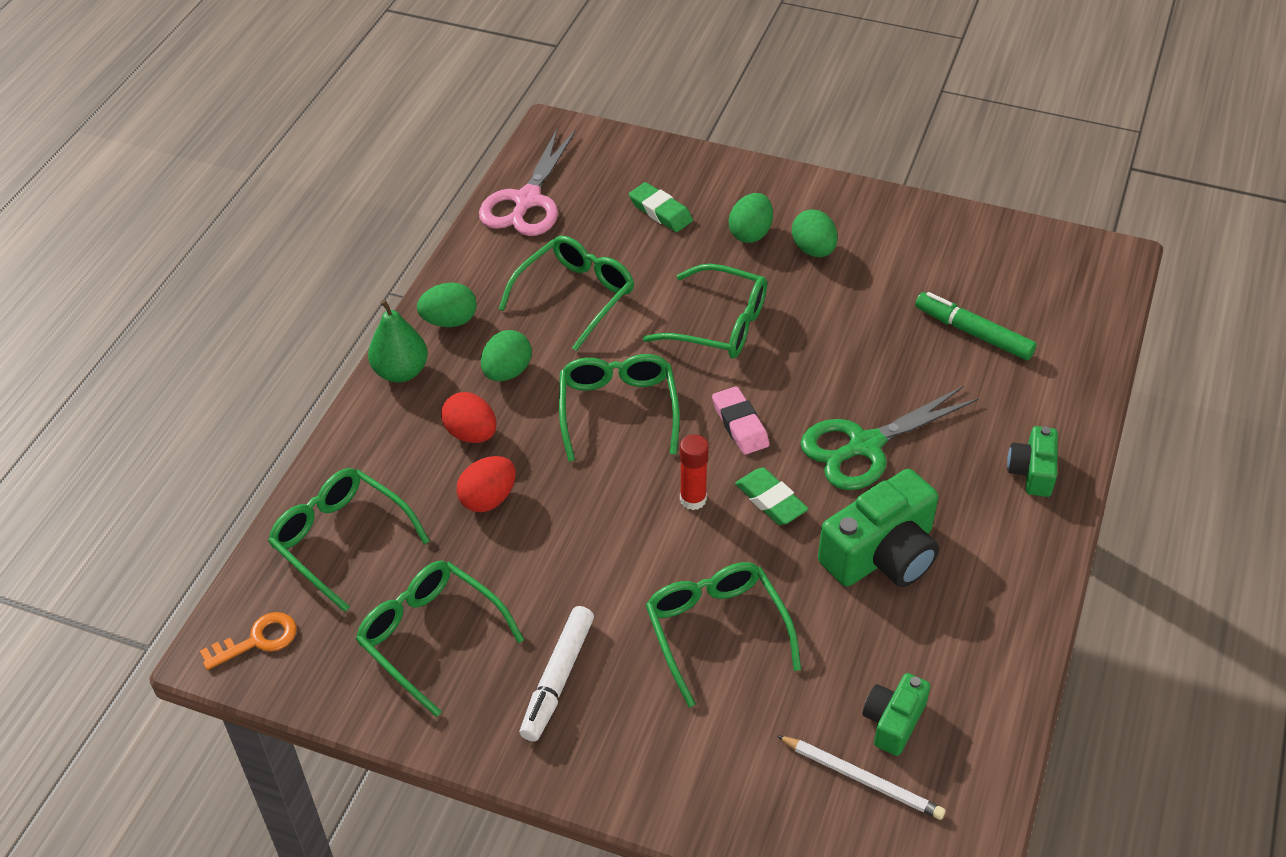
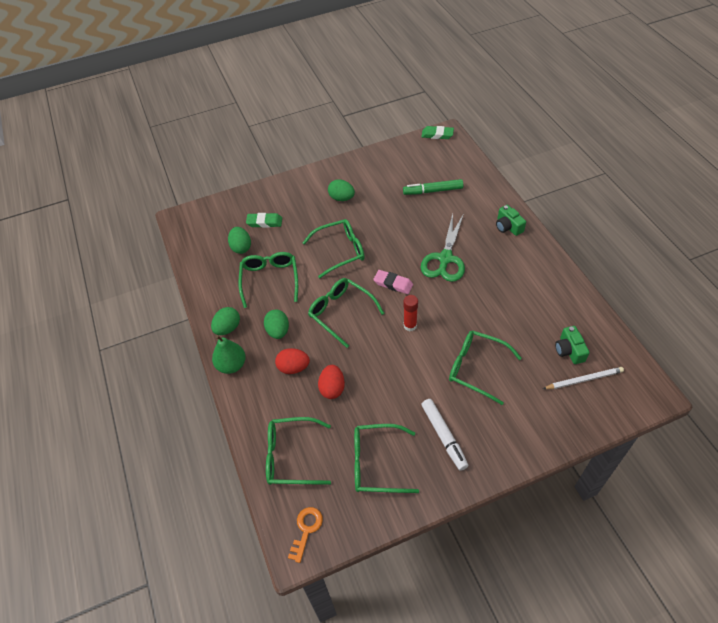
camera: 40 degrees left, 5 degrees up
(527, 200) = (202, 255): pink scissors -> none
(750, 233) = (310, 207): green egg -> green egg (241, 247)
(770, 500) = (437, 304): green eraser -> green eraser (437, 135)
(882, 554) = (496, 294): green camera -> none

